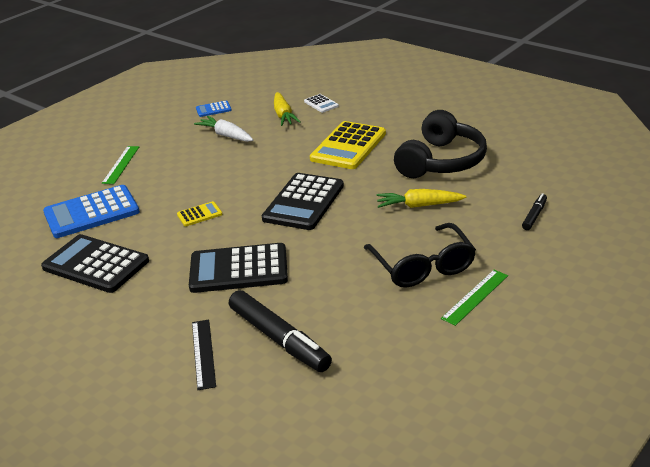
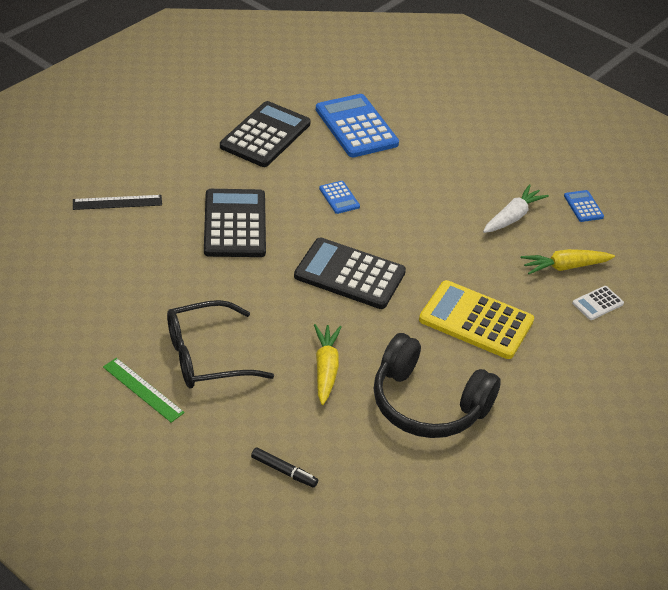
camera: 85 degrees right, 10 degrees up
(121, 164) = (451, 140): green ruler -> none
(199, 214) = (339, 198): yellow calculator -> blue calculator
(279, 339) = (121, 247): black marker -> none

